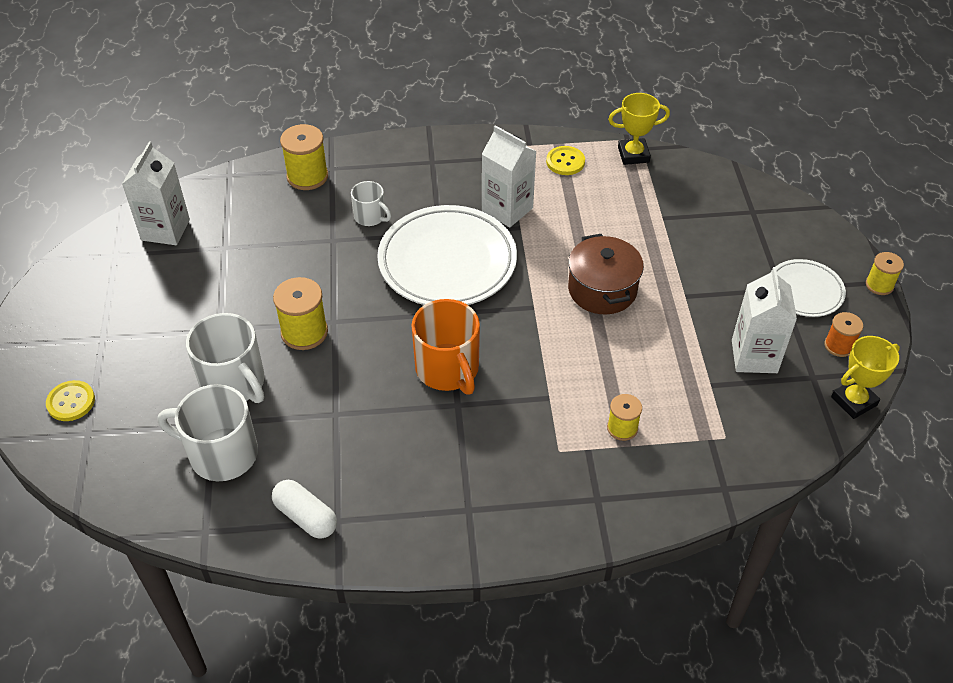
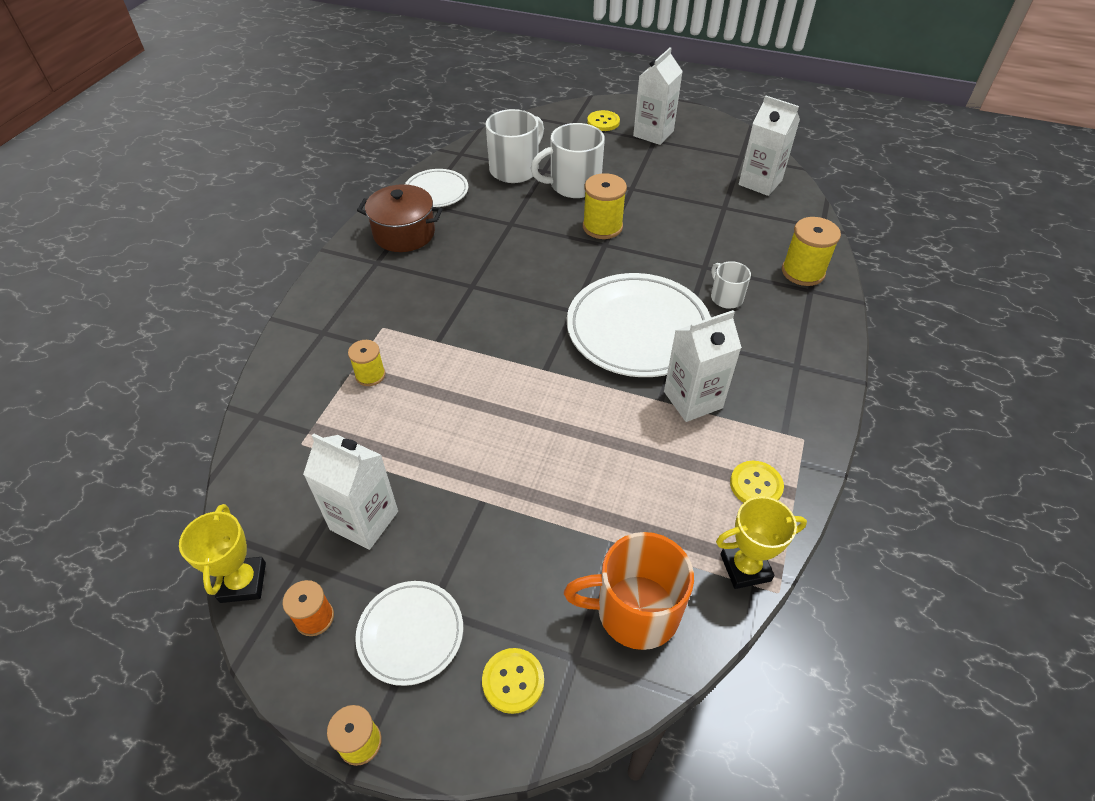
camera: 115 degrees right, 0 degrees up
(86, 343) = (653, 133): none -> white carton
(306, 517) = (436, 192): white capsule -> white plate
(370, 217) = (726, 297): white mug -> white mug turned 90 degrees clockwise
(448, 369) = (510, 291): orange mug -> orange mug (635, 611)
(602, 289) = (535, 431): brown pot -> brown pot (404, 233)
(633, 155) = (745, 567): yellow trophy -> yellow trophy turned 60 degrees clockwise
(788, 233) = (513, 681): none -> yellow button

